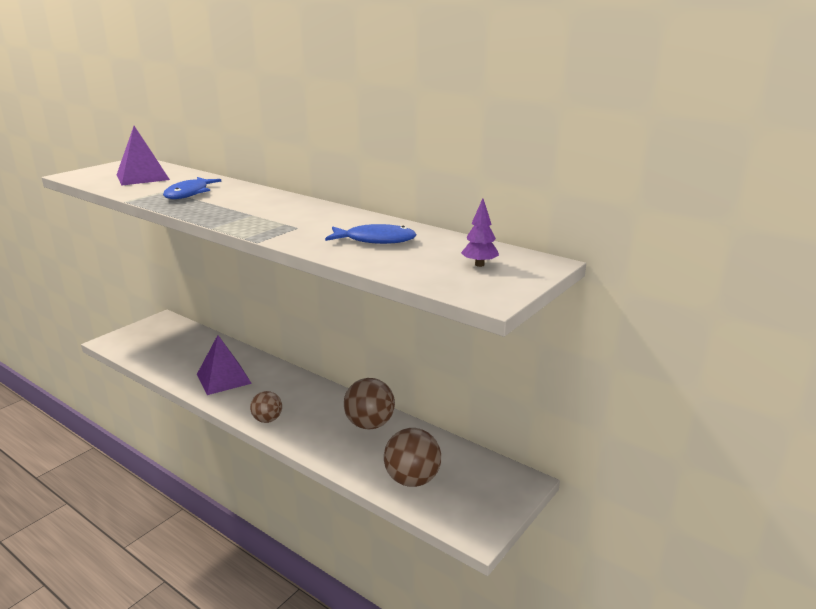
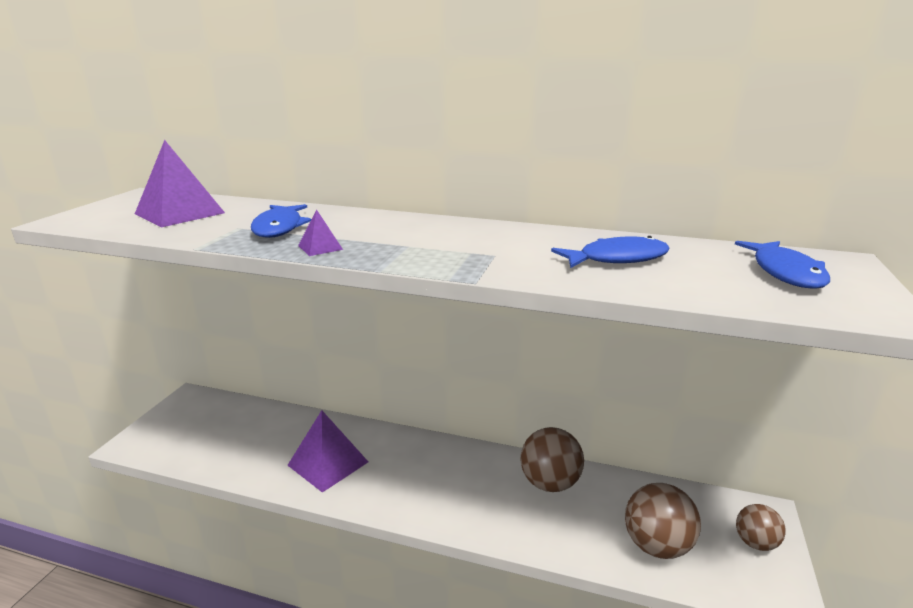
camera: 20 degrees left, 0 degrees up
(196, 209) = (320, 247): none -> purple pyramid
(267, 419) = (426, 508): brown ball -> brown ball (755, 543)
(479, 264) = (785, 273): purple tree -> blue fish

